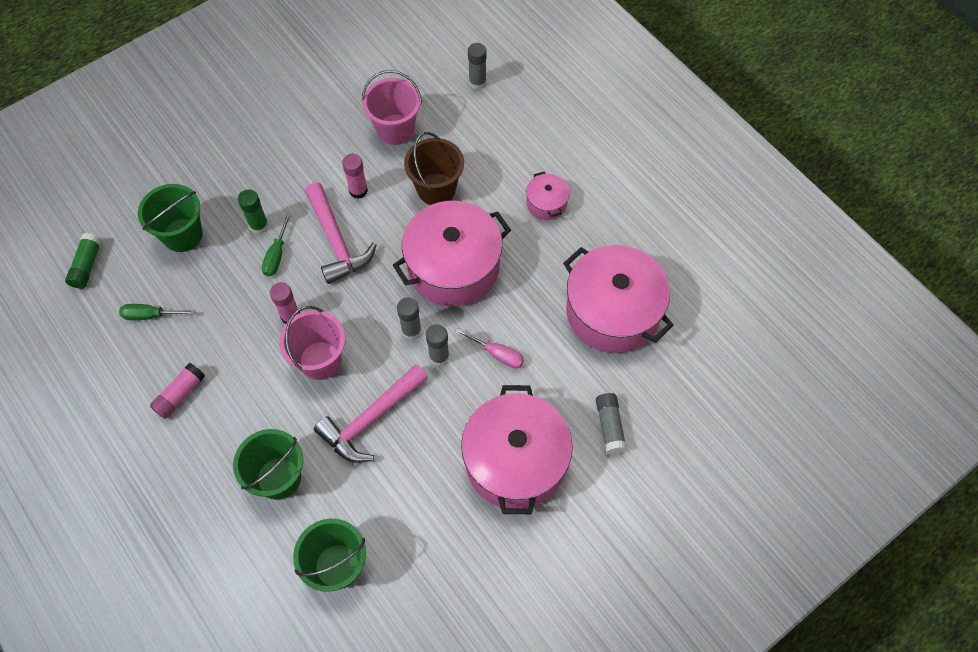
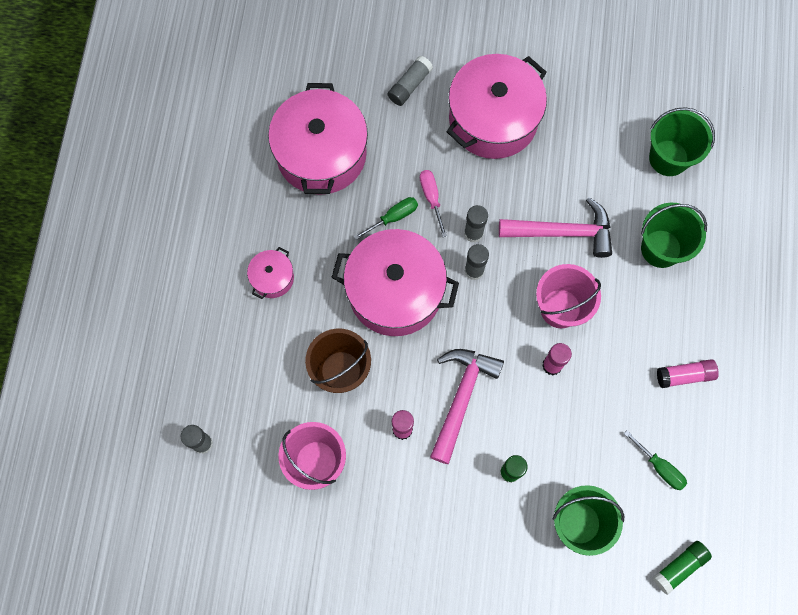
camera: 135 degrees left, 10 degrees up
(276, 255) = (518, 430): green screwdriver -> green screwdriver (393, 217)

